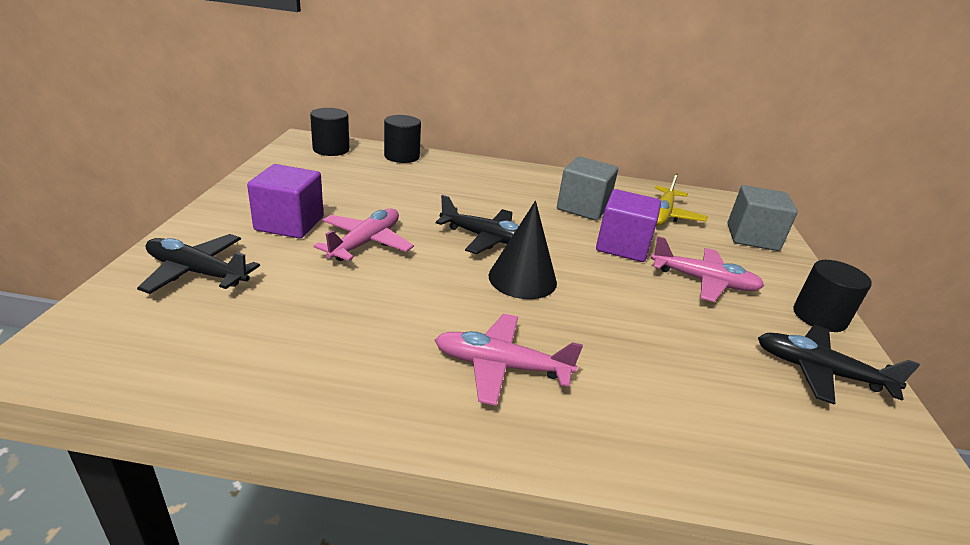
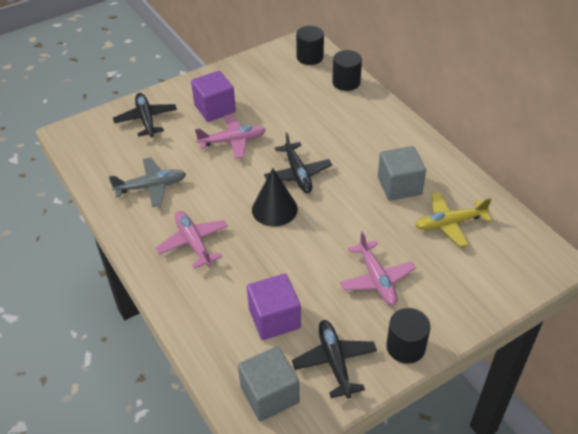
camera: 55 degrees right, 15 degrees up
(333, 340) = (151, 186): none -> grey plane
(622, 246) = (371, 227): purple cube -> purple cube (274, 318)
(752, 237) = (486, 280): grey cube -> grey cube (269, 395)

